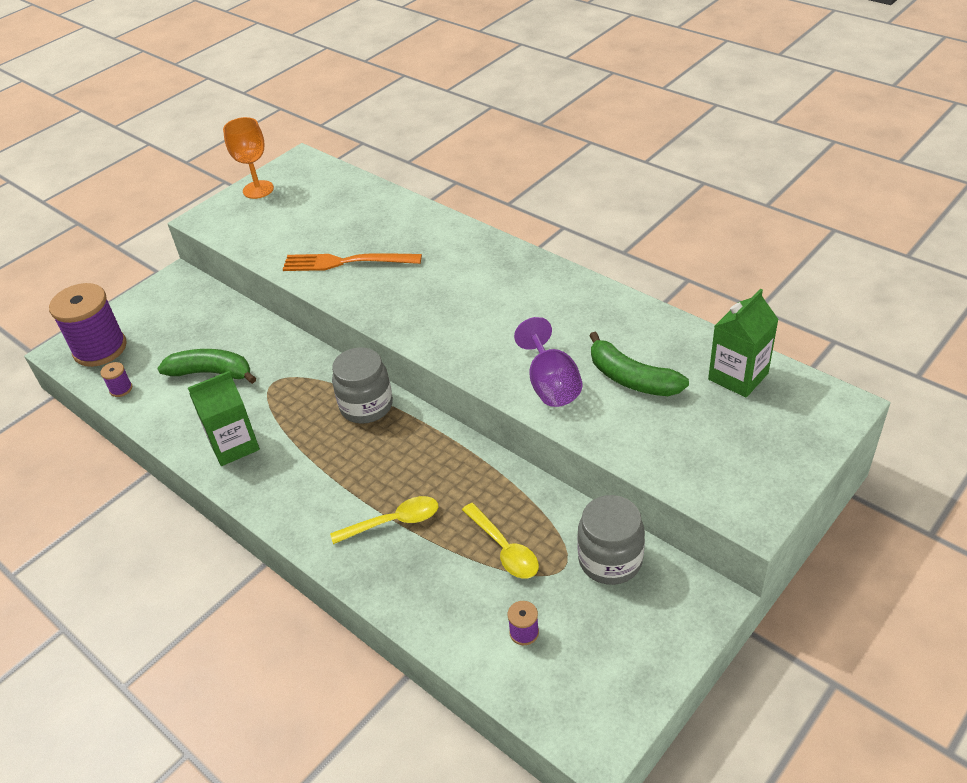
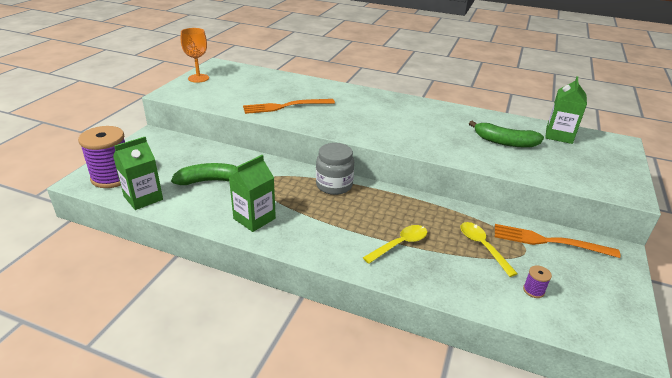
camera: 25 degrees left, 10 degrees down
(121, 389) = (143, 198): purple spool -> green carton
(504, 549) = (482, 247): yellow spoon -> yellow spoon turned 150 degrees counterclockwise
(551, 384) = (462, 149): purple goblet -> none
(610, 560) = (549, 241): grey jar -> orange fork

